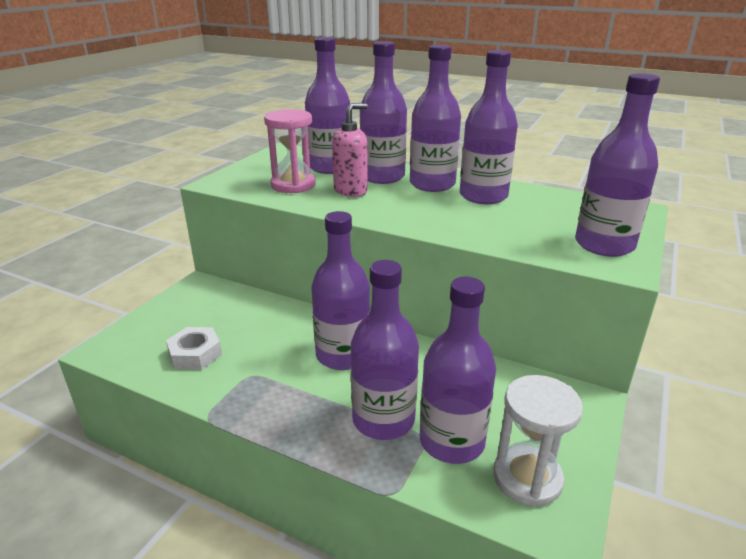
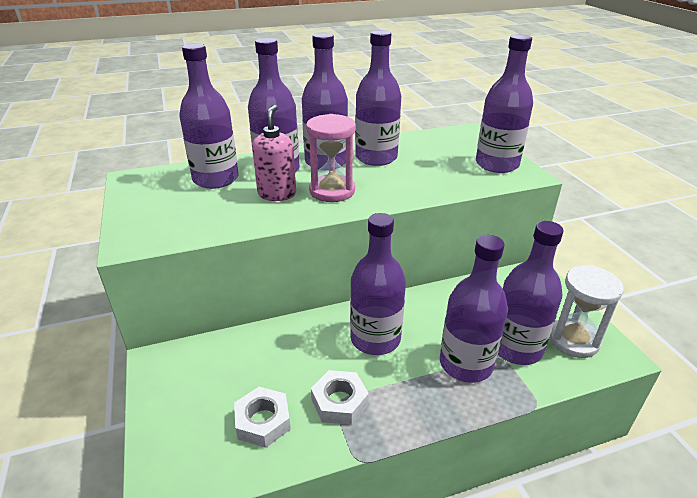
camera: 45 degrees left, 5 degrees up
(253, 376) = (339, 402): none -> white nut
(293, 185) = (216, 210): pink hourglass -> pink hourglass (332, 191)

